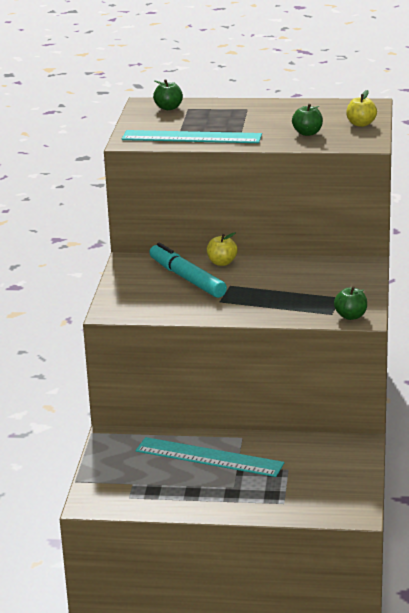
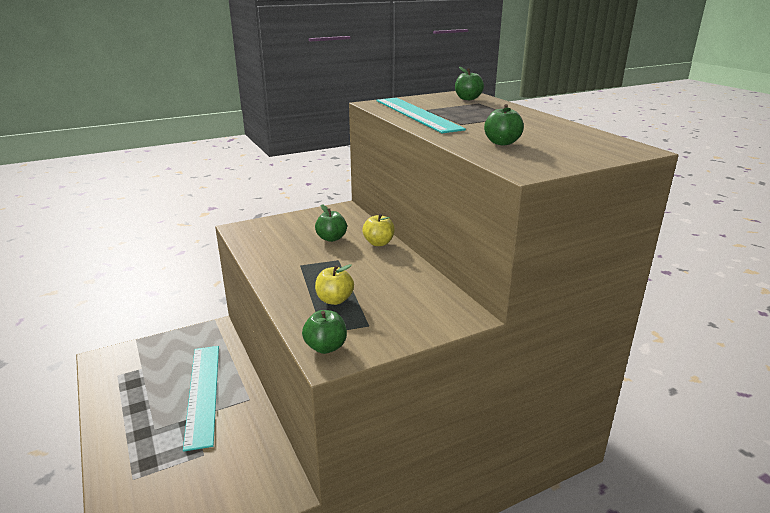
camera: 55 degrees right, 0 degrees up
(187, 278) = (331, 238): turquoise marker -> green apple
(361, 124) = (572, 156): yellow apple -> yellow apple (334, 300)

